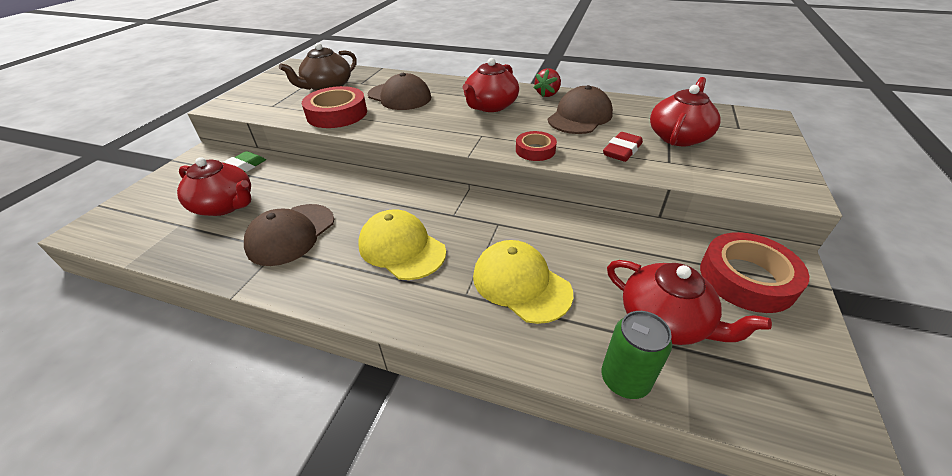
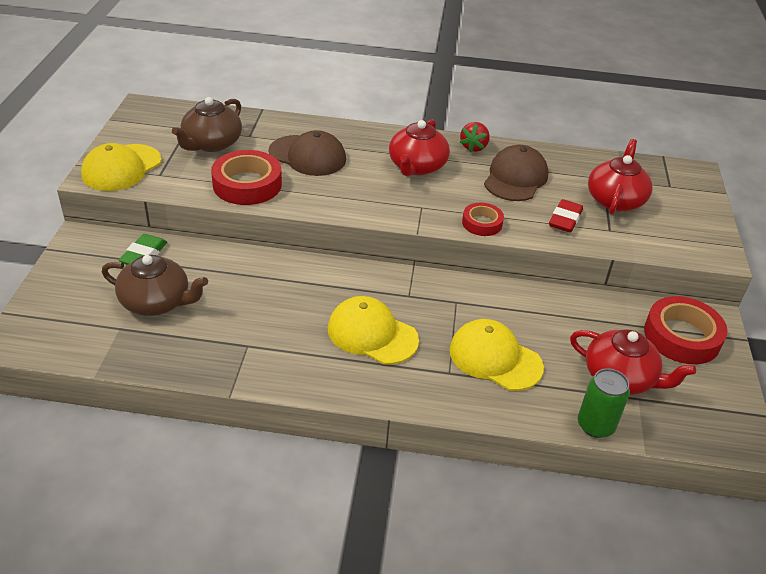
camera: 15 degrees left, 0 degrees up
(225, 205) = (156, 302): red teapot -> brown teapot
(246, 100) = (121, 168): none -> yellow cap
(291, 234) = (251, 329): brown cap -> none

